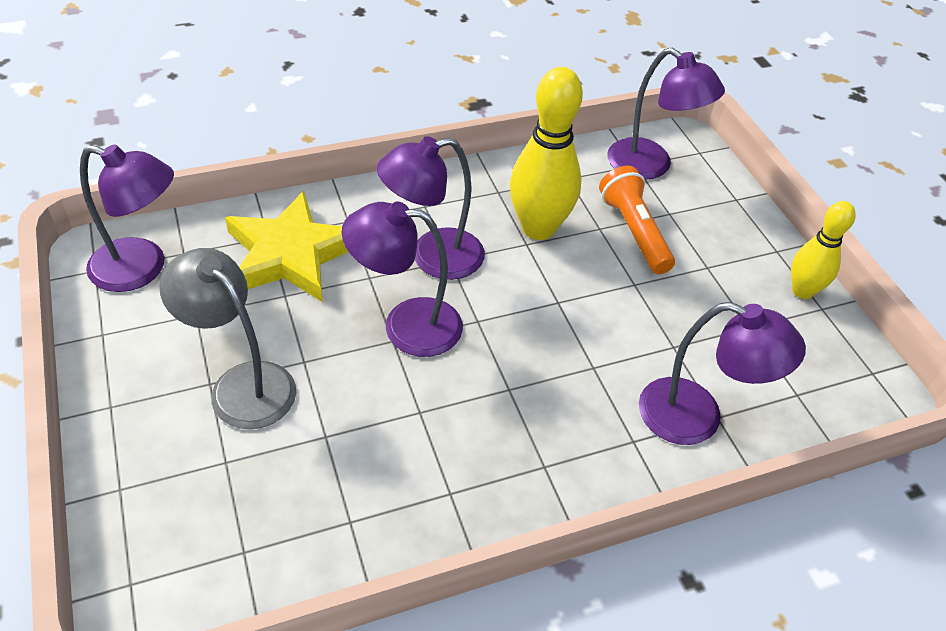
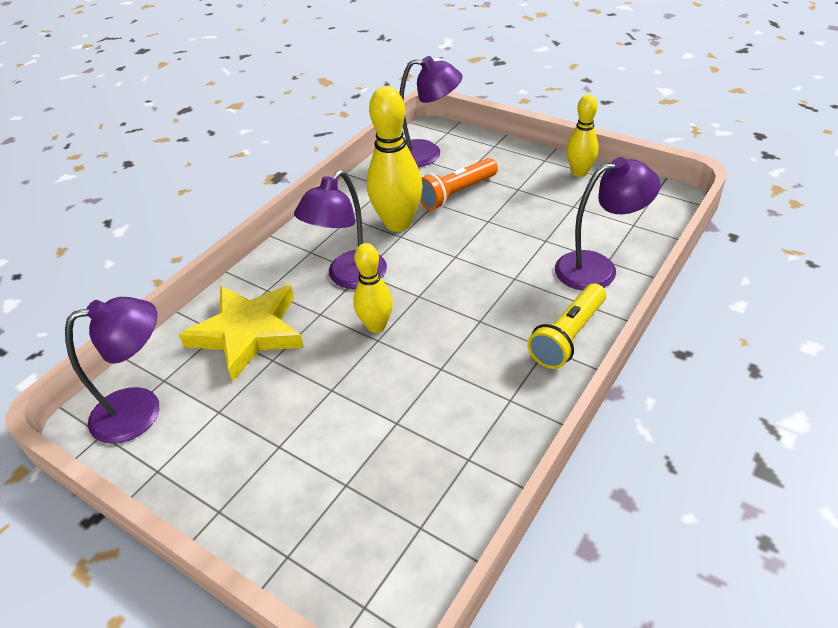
camera: 30 degrees left, 5 degrees down
(242, 384) = (303, 431): grey lamp -> none
(406, 325) = (376, 326): purple lamp -> yellow bowling pin
(580, 470) = (568, 336): none -> yellow flashlight
(634, 232) = (457, 194): orange flashlight -> orange flashlight turned 75 degrees counterclockwise

